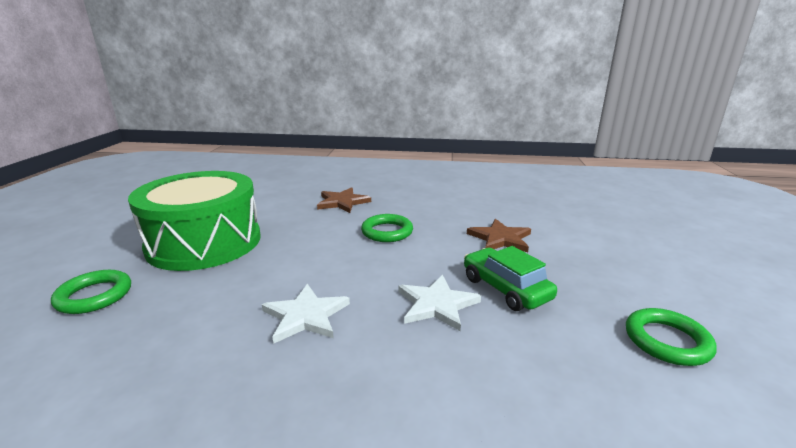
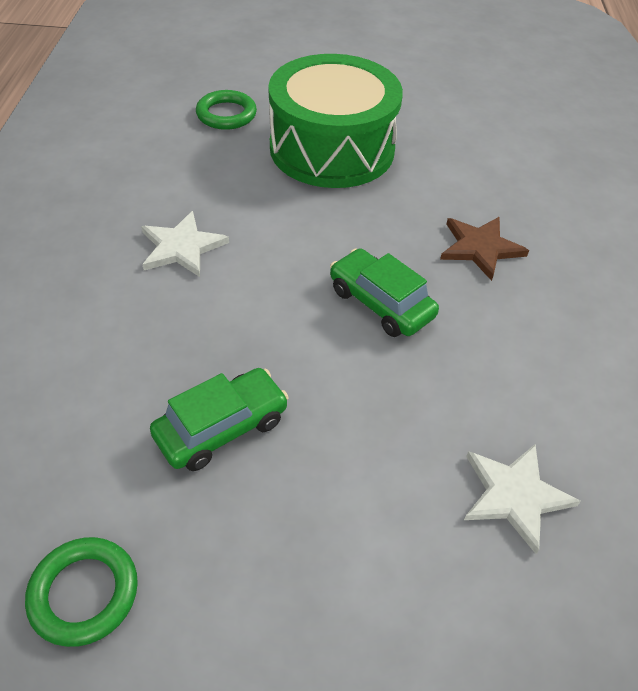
camera: 85 degrees right, 25 degrees up
(387, 232) = (380, 303): green ring -> green car
(437, 304) = (191, 352): white star -> white star (514, 495)
(500, 238) = (374, 447): brown star -> none

